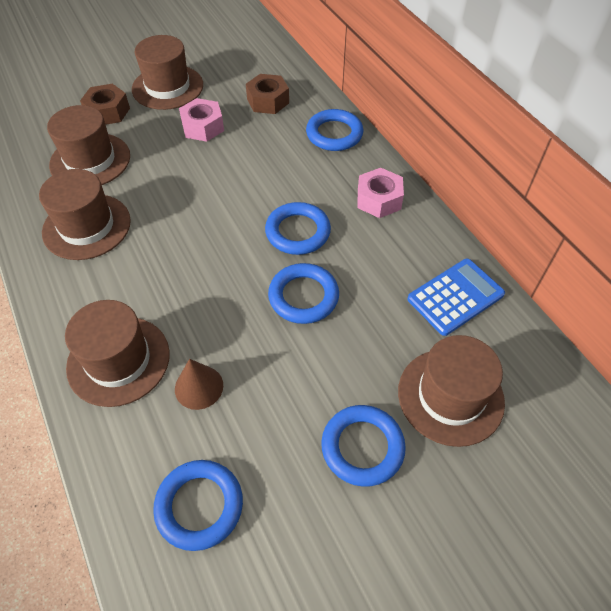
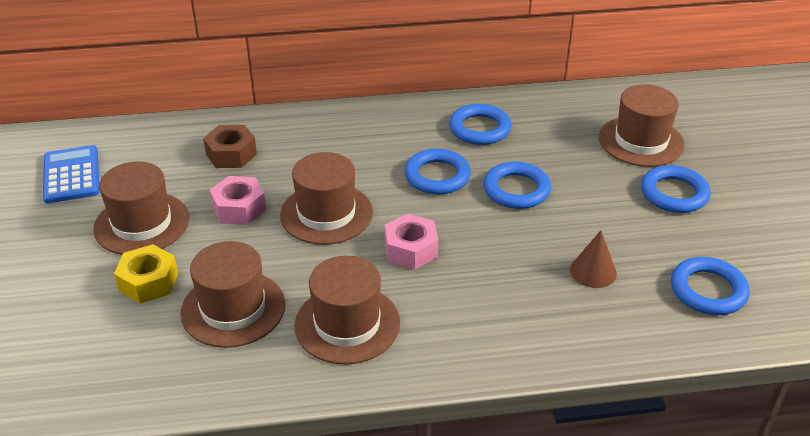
camera: 70 degrees left, 15 degrees down
(108, 112) = (148, 282): brown nut -> yellow nut
(118, 360) = (546, 321): brown hat -> brown hat (326, 213)
(334, 134) = (317, 124): blue ring -> blue ring (479, 129)
(379, 199) = (422, 121): pink nut -> pink nut (411, 249)
(455, 297) = (550, 113): blue calculator -> blue calculator (71, 175)

